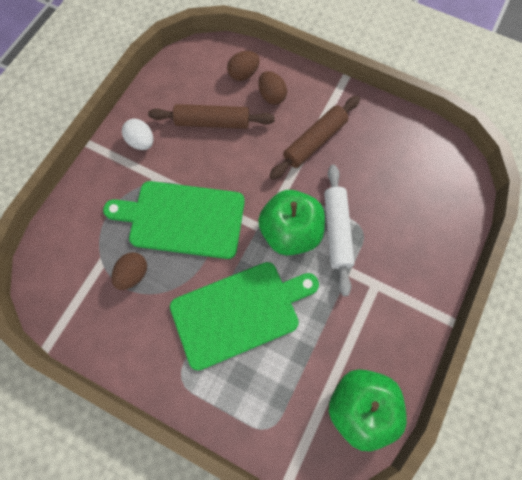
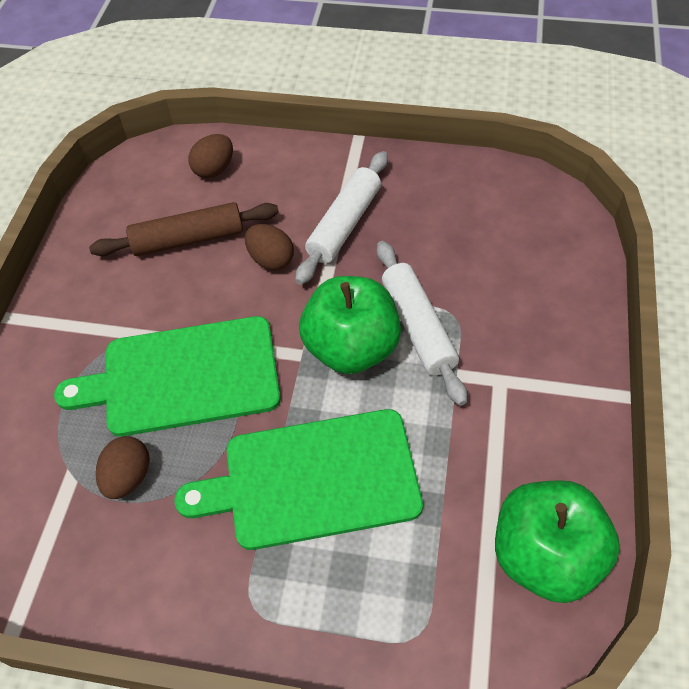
camera: 15 degrees left, 15 degrees down
(141, 142) = (88, 292): white egg -> none
(239, 312) = (313, 479): green cutting board -> green cutting board turned 150 degrees counterclockwise
(272, 96) = (263, 185): brown egg -> brown egg (271, 259)
(314, 141) = (344, 224): brown rolling pin -> white rolling pin

